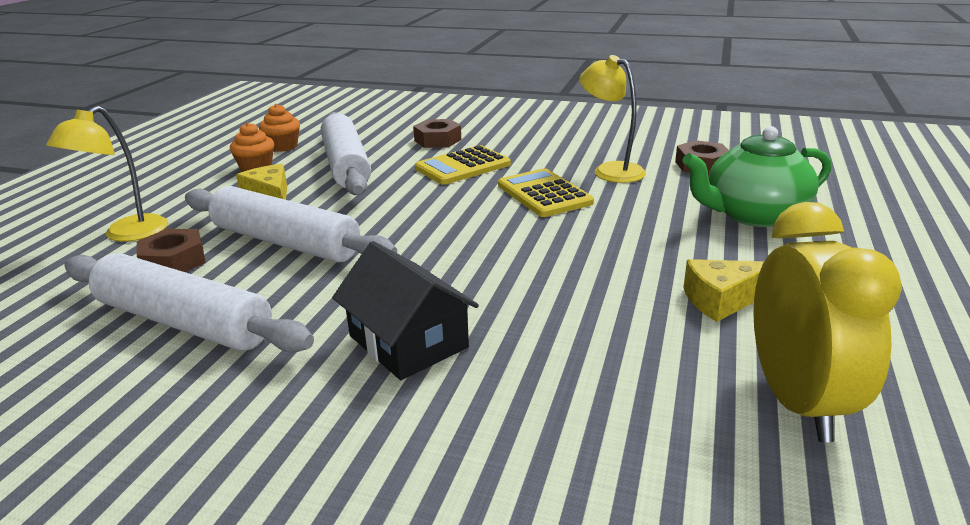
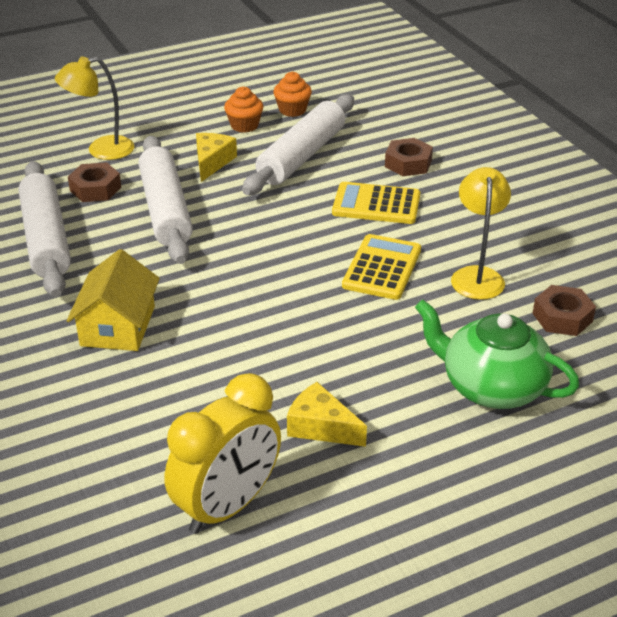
camera: 45 degrees right, 10 degrees up
(408, 341) = (118, 326): black house -> yellow house

